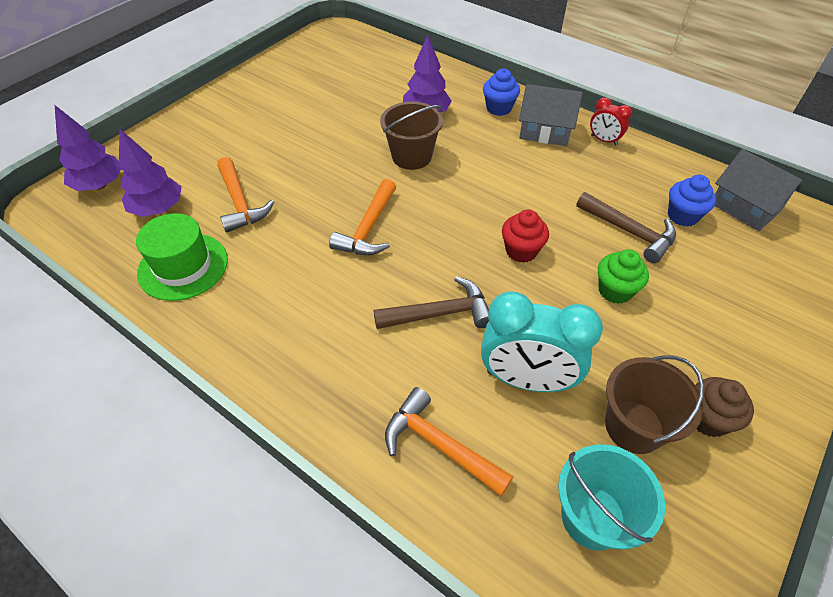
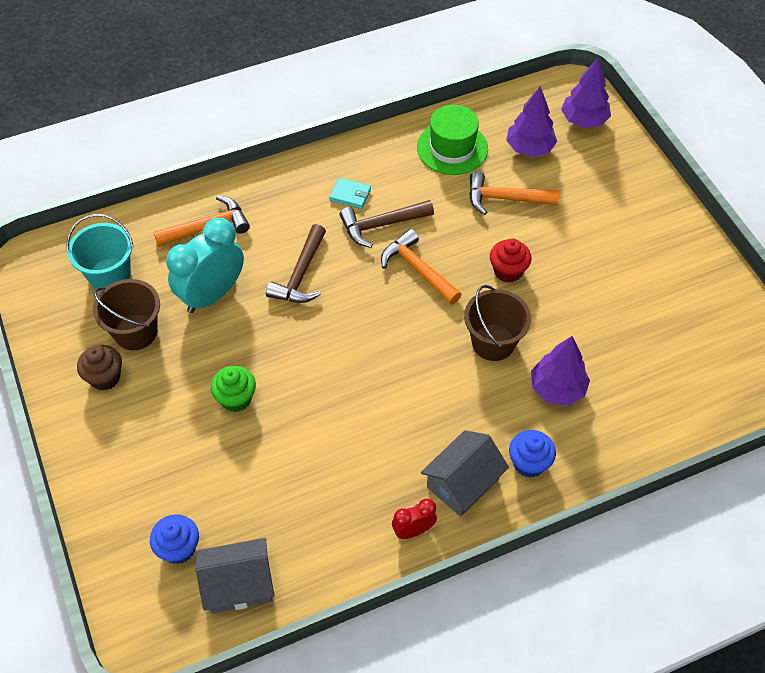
camera: 120 degrees right, 5 degrees up
(301, 324) = (350, 195): none -> turquoise wallet
(521, 251) = (320, 360): red cupcake -> red cupcake (508, 271)
(630, 232) = (282, 456): brown hammer -> brown hammer (381, 225)
(682, 216) = (268, 517): blue cupcake -> blue cupcake (179, 548)

